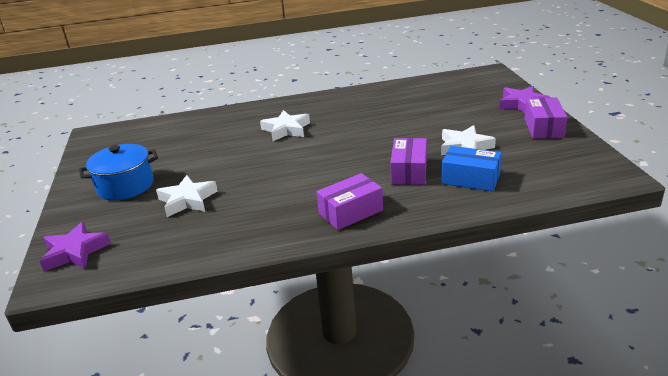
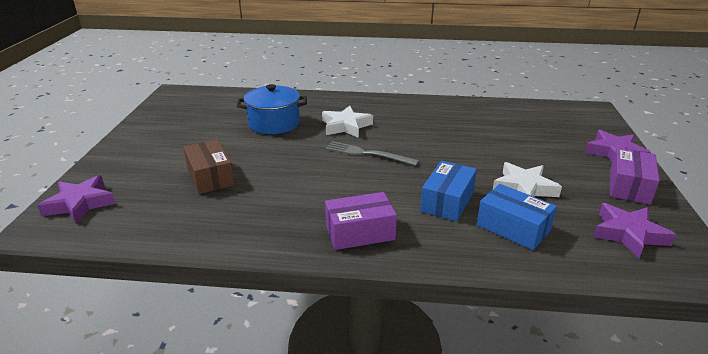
camera: 15 degrees right, 0 degrees up
(125, 186) = (167, 148): blue pot -> blue pot (274, 123)
(187, 200) = (210, 177): white star -> brown box
(320, 149) = (367, 154): none -> grey fork
(409, 171) = (447, 201): purple box -> blue box
(557, 163) = (628, 234): none -> purple star

